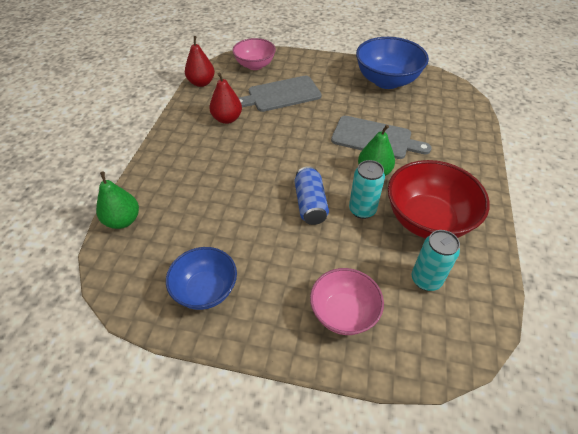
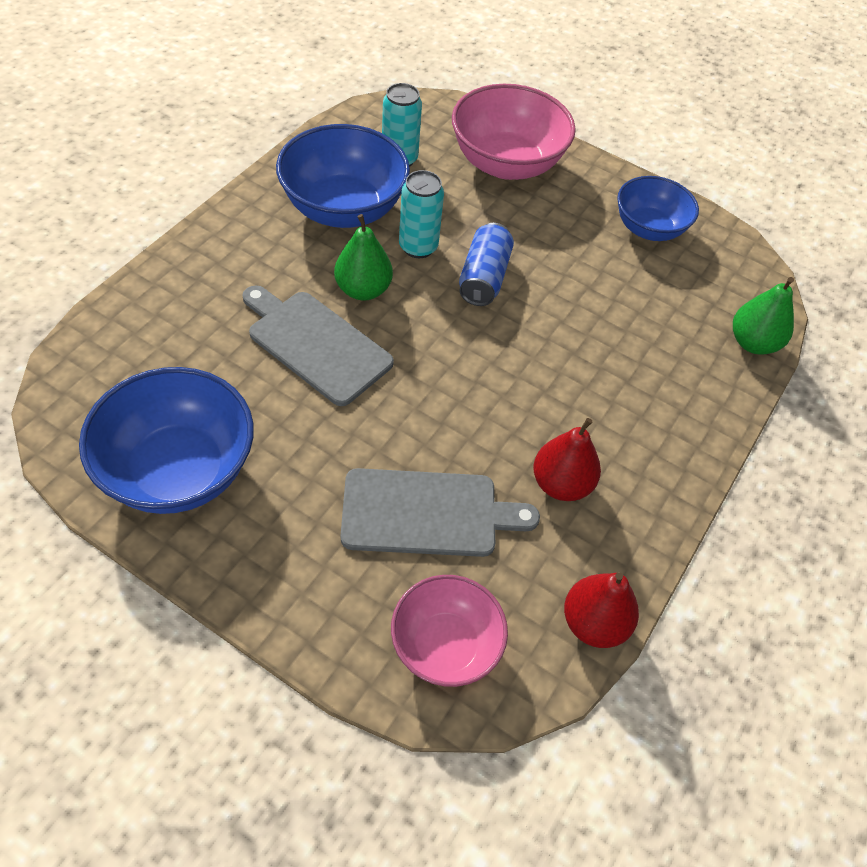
camera: 165 degrees left, 5 degrees up
(343, 313) = (506, 163): pink bowl -> pink bowl, size x1.56
(427, 220) = (343, 208): red bowl -> blue bowl

